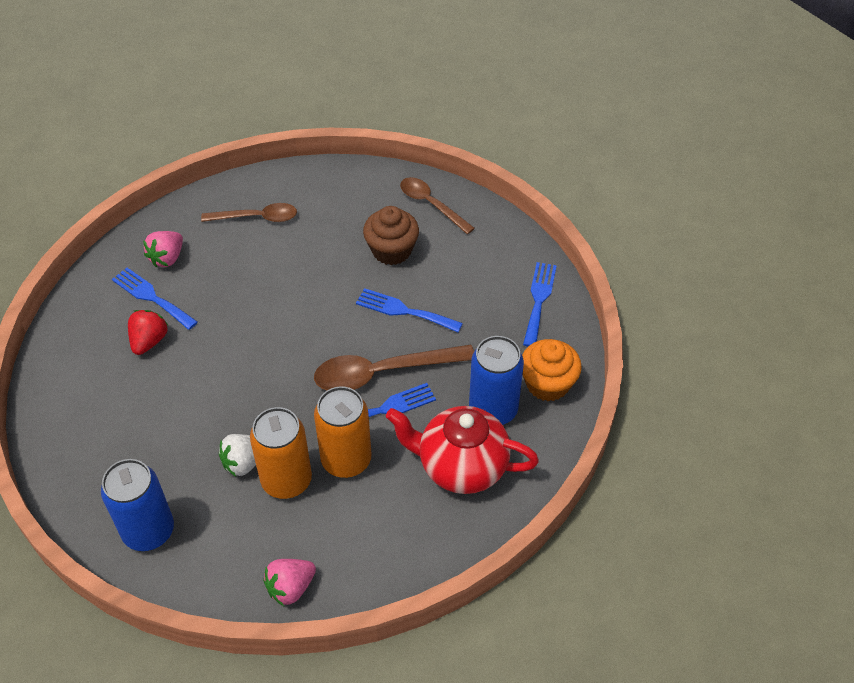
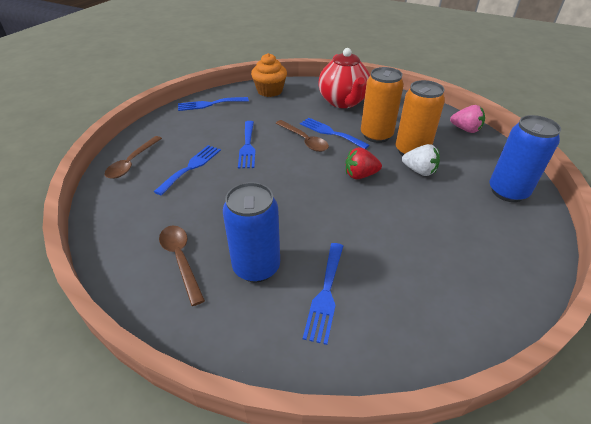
camera: 115 degrees left, 10 degrees down
(149, 341) = (373, 269): red strawberry -> red strawberry (360, 175)
(167, 258) = (269, 308): pink strawberry -> none
(383, 372) = (304, 140): brown spoon -> brown spoon, size x0.65
(391, 250) = (191, 167): brown cupcake -> blue fork
(493, 410) = (300, 101): blue can -> blue can (256, 267)

